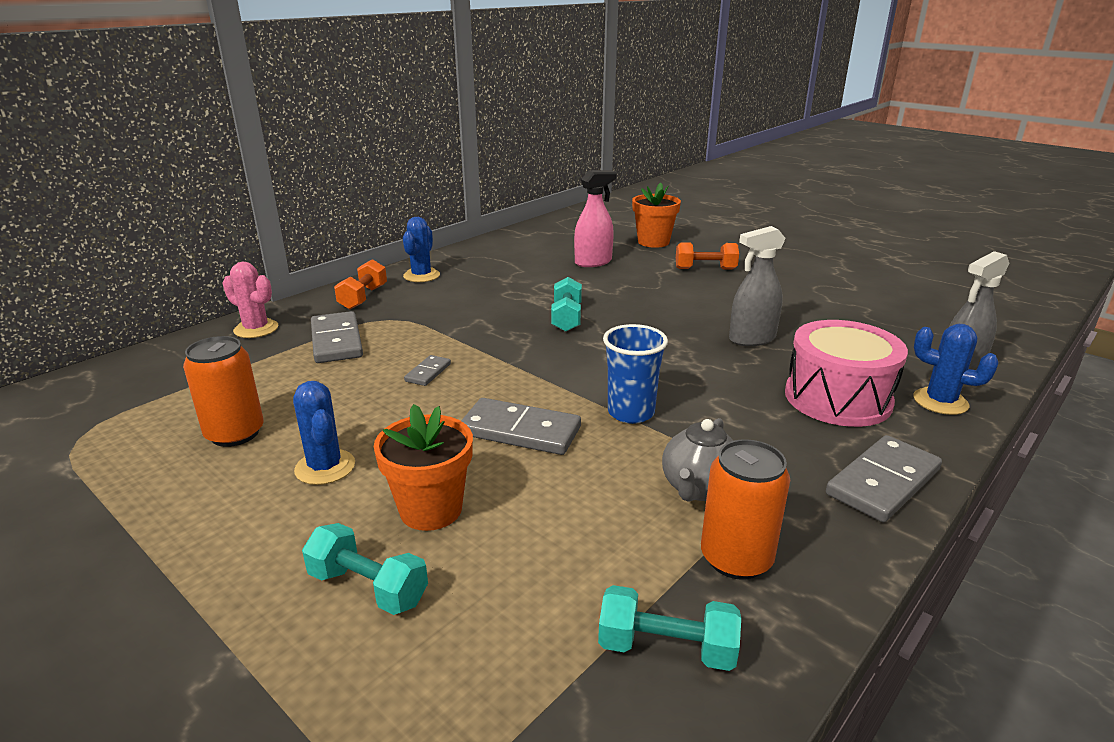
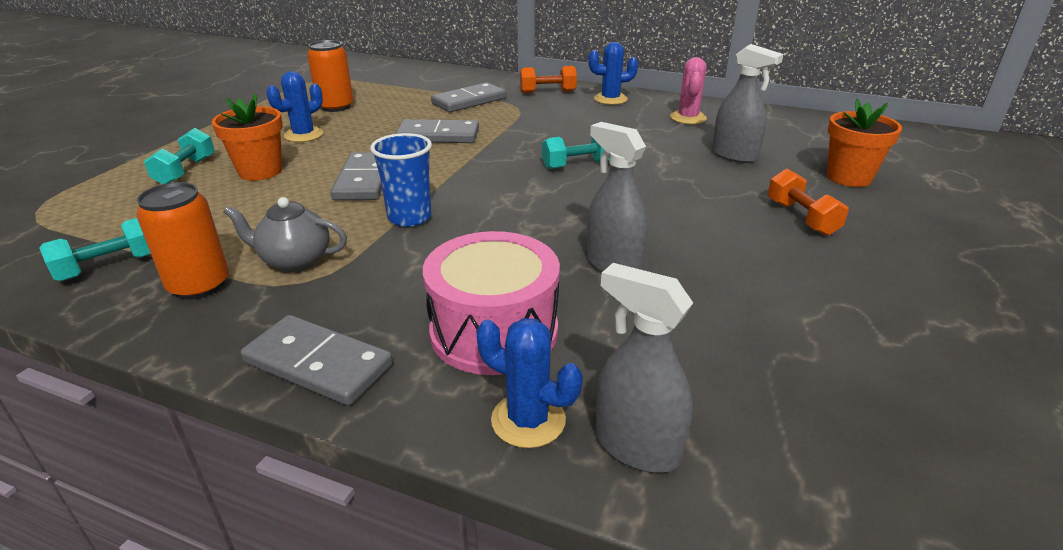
camera: 70 degrees right, 5 degrees up
(256, 329) = (471, 79): pink cactus -> pink cactus (688, 118)
(428, 372) = (438, 135): grey domino -> grey domino, size x1.95
(593, 262) = (734, 156): pink spray bottle -> grey spray bottle
(666, 648) = (109, 266): turquoise dumbbell -> turquoise dumbbell turned 60 degrees clockwise
(940, 401) = (528, 420): blue cactus -> blue cactus turned 75 degrees counterclockwise

